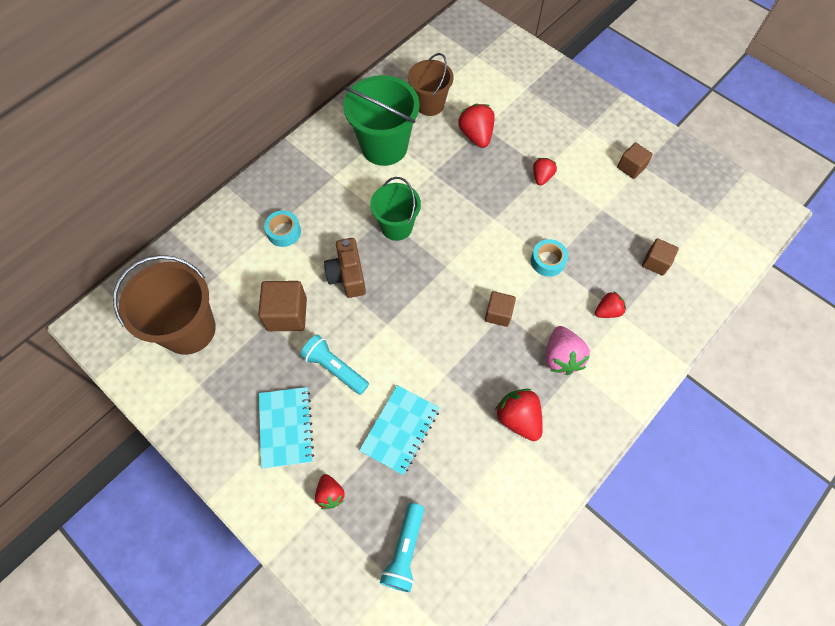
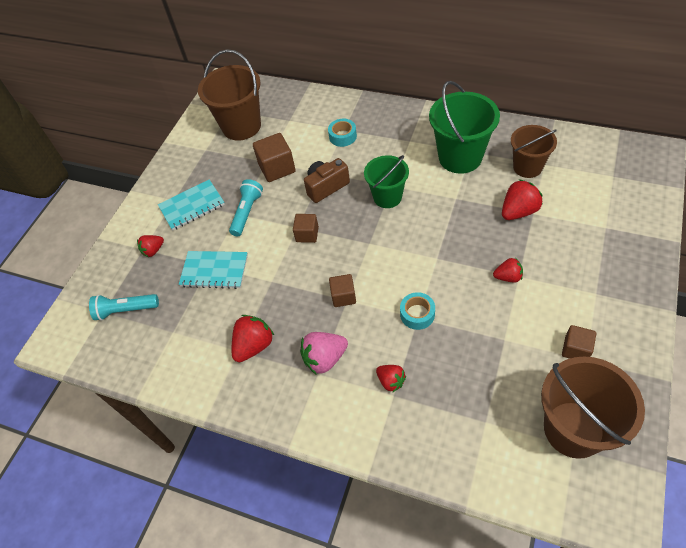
camera: 75 degrees right, 10 degrees down
(655, 262) = (471, 408): brown cube -> brown cube (307, 234)
(697, 204) = (573, 429): none -> brown bucket

